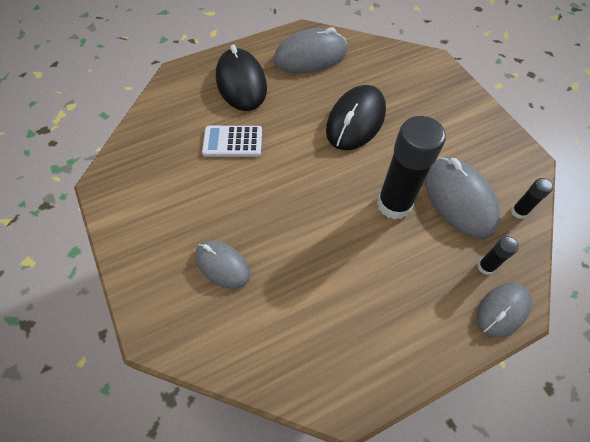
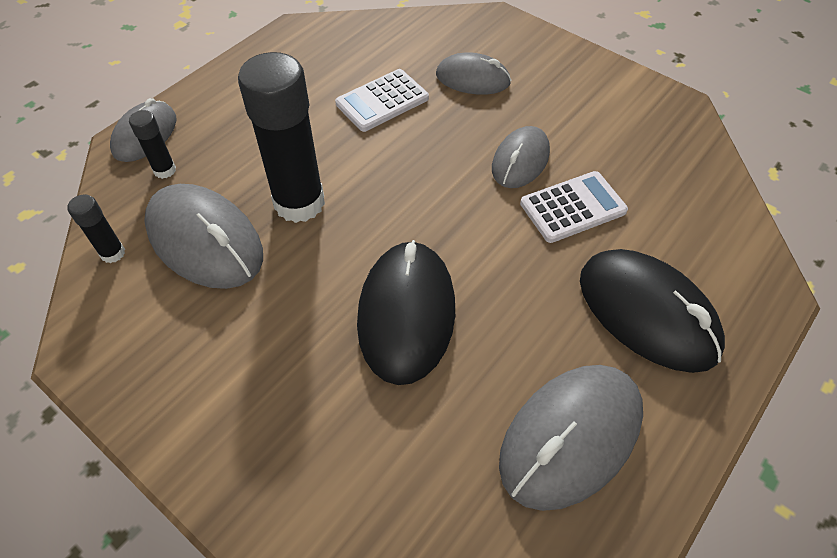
camera: 155 degrees right, 5 degrees down
(239, 182) = (520, 160): none -> grey mouse
(304, 270) = (382, 101): none -> white calculator

